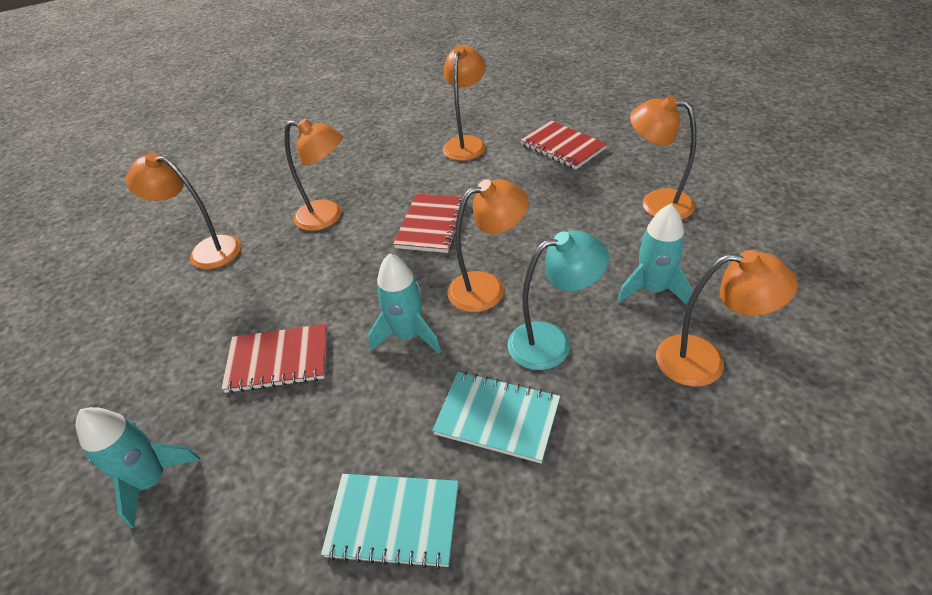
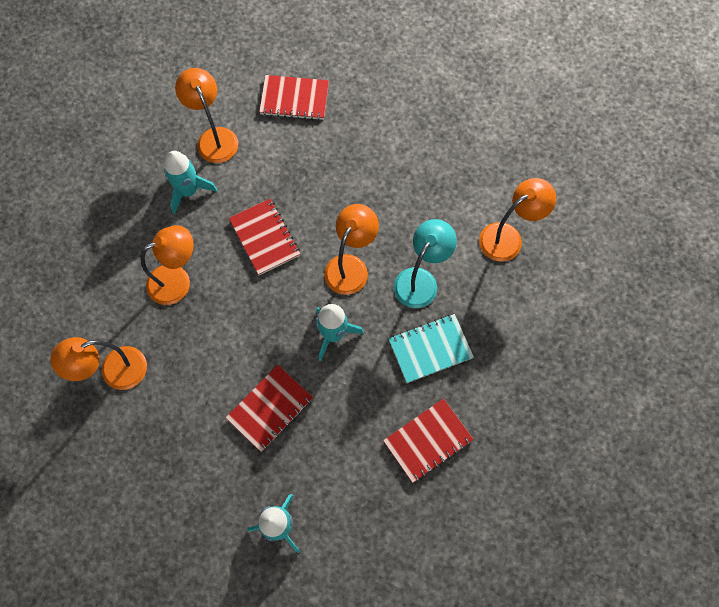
camera: 45 degrees left, 25 degrees up
(393, 520) = (427, 441): turquoise notebook -> red notebook
(652, 289) = (448, 202): turquoise rocket -> turquoise rocket (189, 191)
(656, 202) = (401, 122): orange lamp -> none

